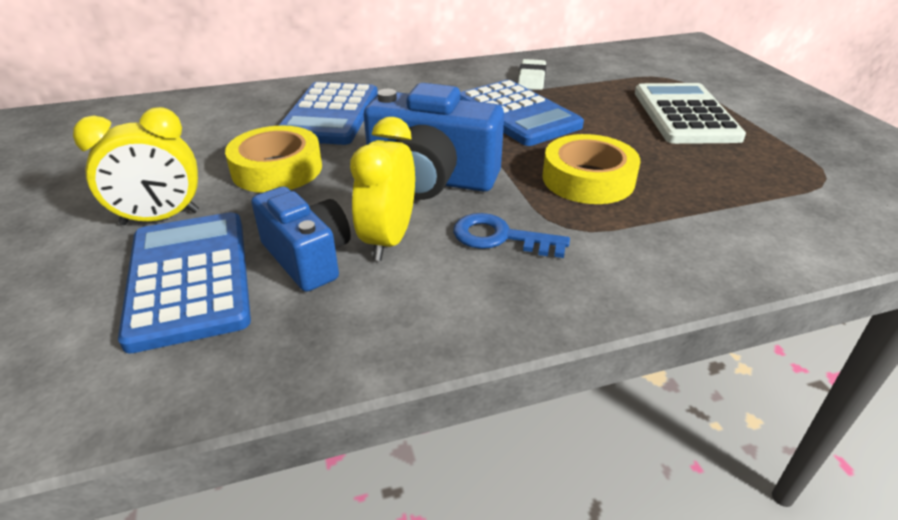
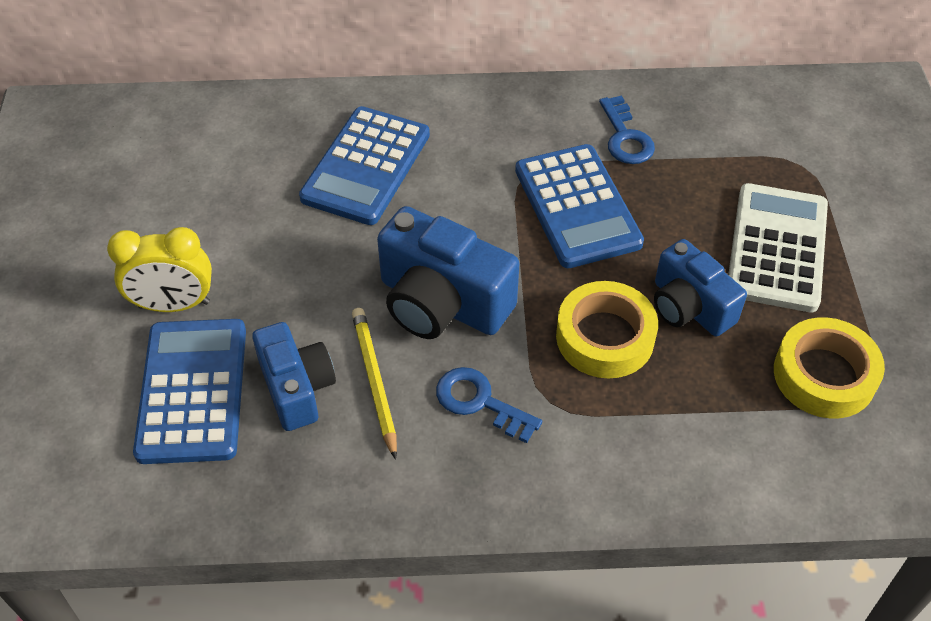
camera: 15 degrees right, 15 degrees up
(277, 169) = (292, 253): yellow tape -> yellow tape (824, 375)
(388, 239) = (374, 381): yellow clock -> yellow pencil
(531, 79) = (625, 137): white eraser -> blue key
(644, 153) = (689, 307): none -> blue camera

